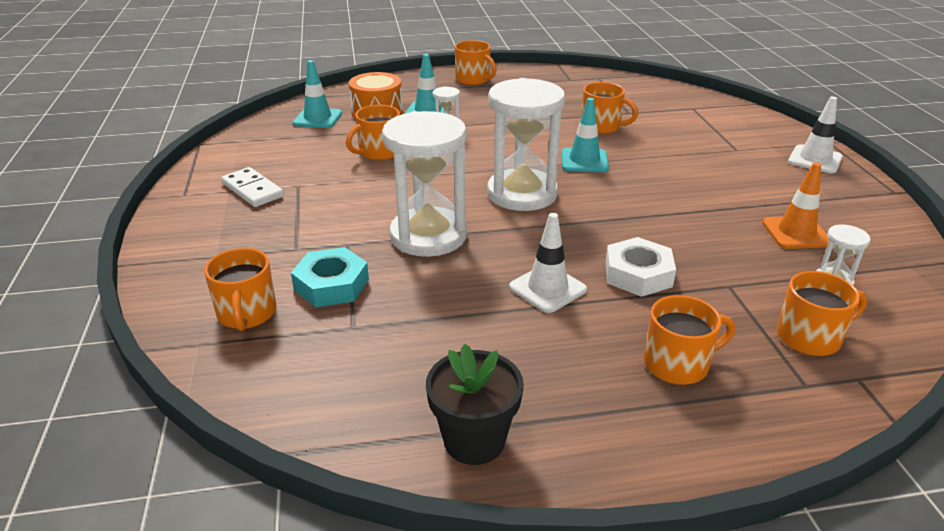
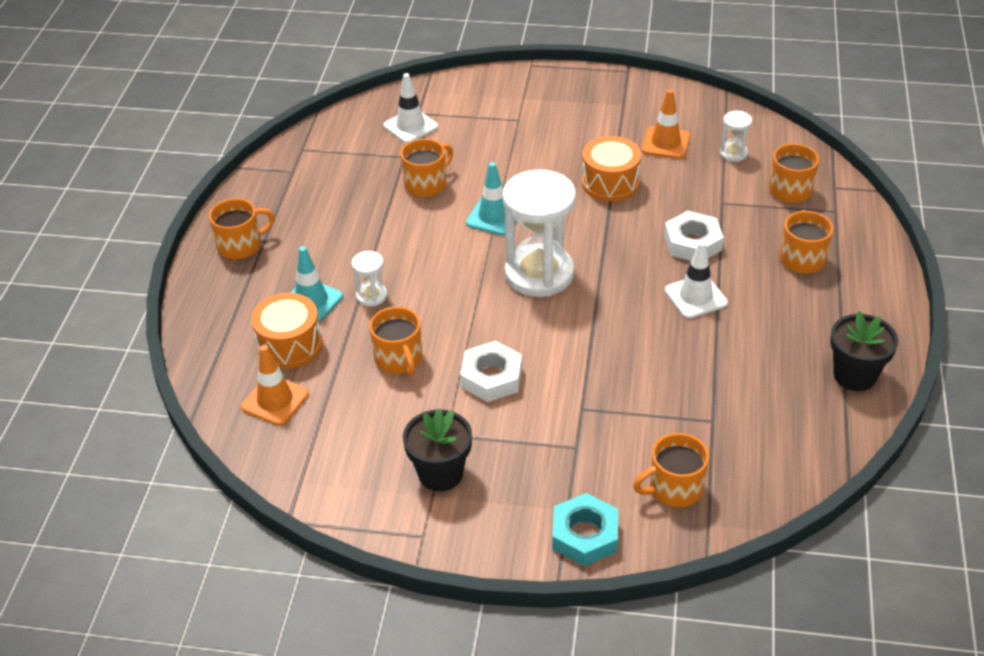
camera: 70 degrees left, 10 degrees up
(247, 313) = (674, 488): orange mug -> orange mug turned 150 degrees clockwise
(252, 190) = (440, 473): white domino -> black flower pot
(317, 118) = (275, 400): turquoise traffic cone -> orange traffic cone
(331, 285) = (647, 427): turquoise nut -> turquoise nut (585, 535)
(372, 193) = (491, 377): none -> white nut
(428, 236) = (590, 351): white hourglass -> none
(691, 210) = (610, 183): none -> orange drum
(815, 159) = (557, 85): white traffic cone -> white traffic cone (410, 126)

